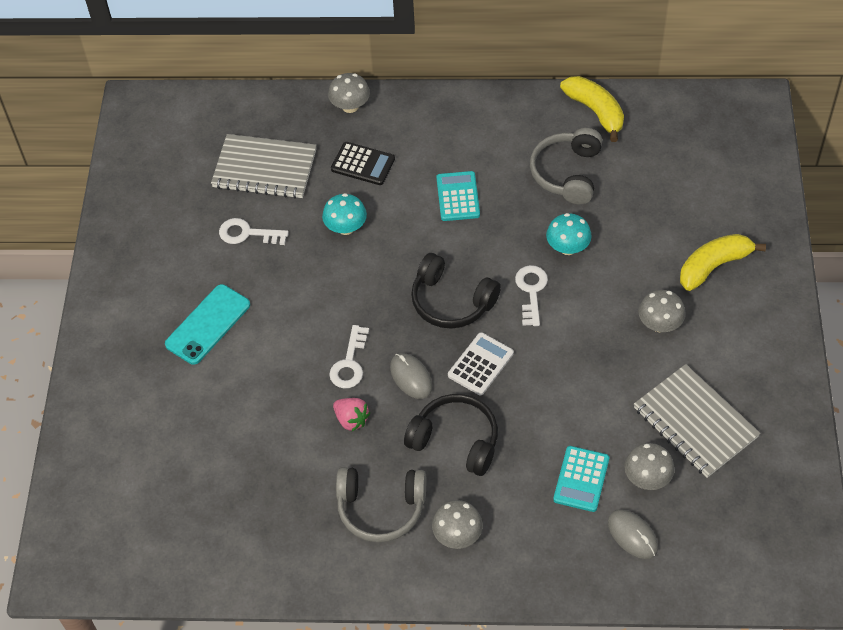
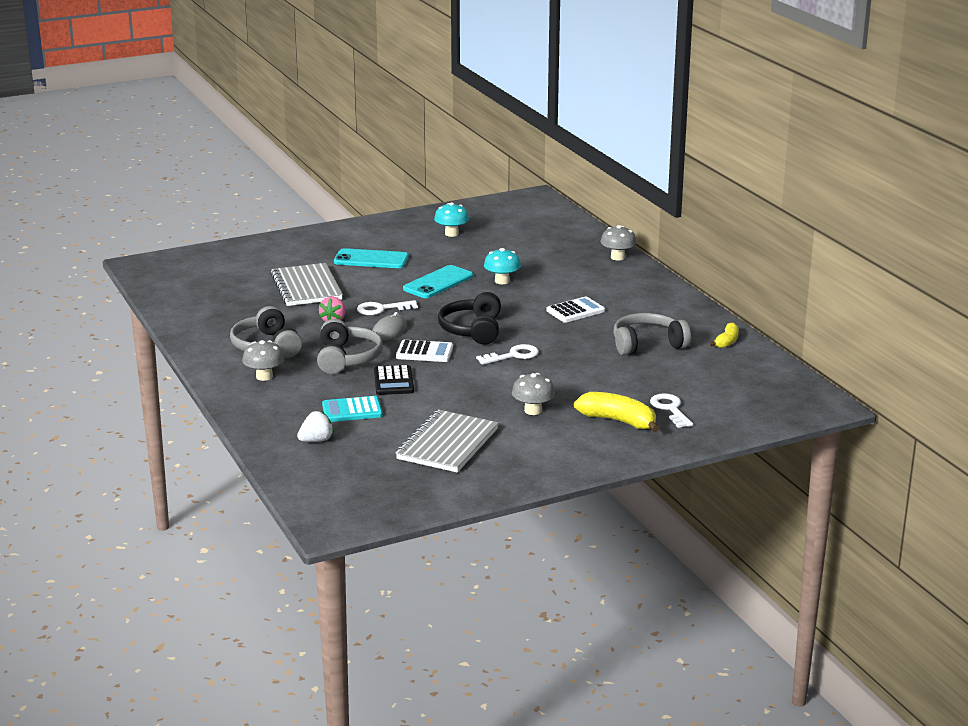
camera: 60 degrees right, 30 degrees down
(247, 233) = (461, 253): white key -> white key (670, 409)
(264, 169) = (525, 245): grey notebook -> grey notebook (306, 287)
(313, 285) = (438, 282): none -> turquoise phone
(363, 164) = (567, 273): black calculator -> black calculator (393, 381)
(456, 440) = (347, 358): black headphones -> grey headphones
(458, 197) = (575, 311): turquoise calculator -> white calculator
(567, 247) = (571, 360): turquoise mushroom -> turquoise mushroom (451, 234)
(595, 111) = (727, 341): yellow banana -> yellow banana, size x0.59
(632, 535) = (316, 440): grey mouse -> white strawberry
(647, 478) = (375, 435): grey mushroom -> none

